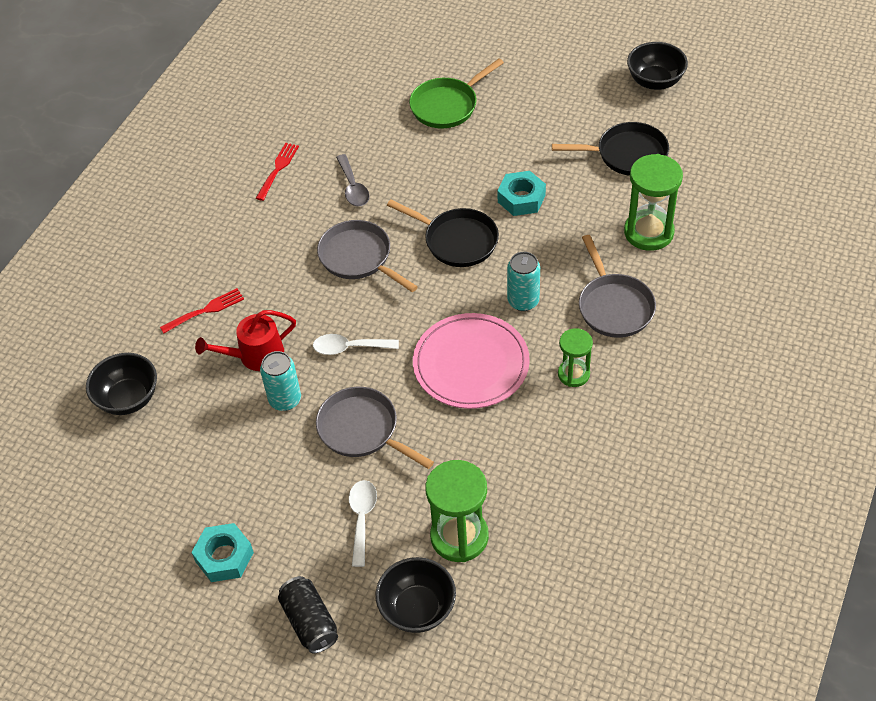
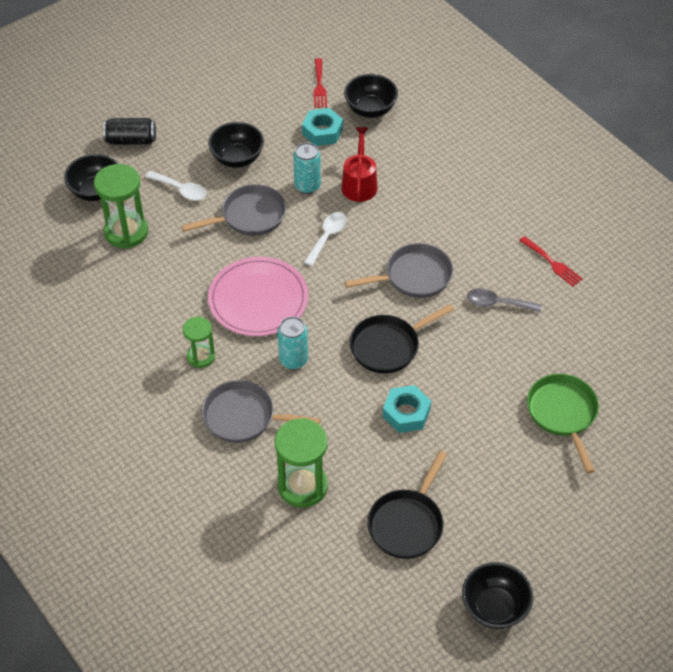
camera: 115 degrees right, 0 degrees up
(205, 310) = (423, 171): red fork -> red fork (319, 86)
(224, 557) = (208, 117): turquoise nut -> turquoise nut (322, 132)
(279, 488) = (237, 158): none -> black bowl

